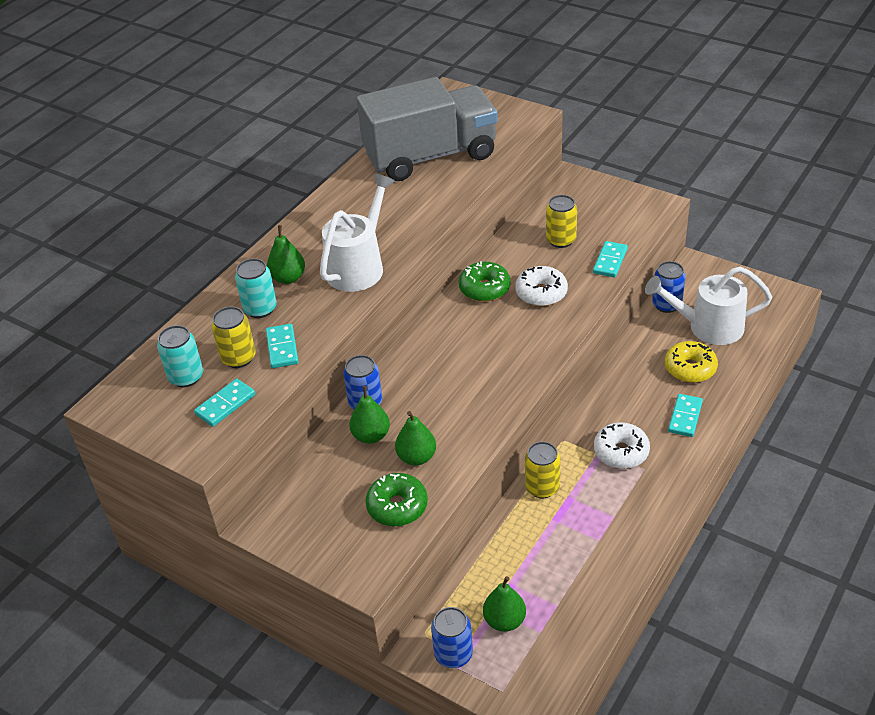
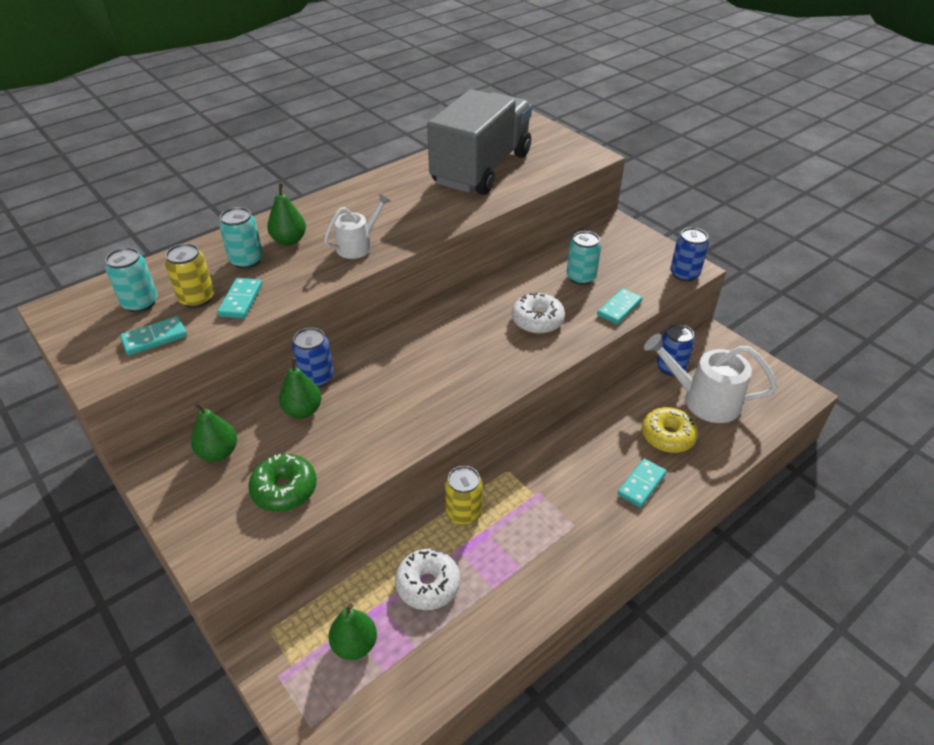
camera: 15 degrees right, 0 degrees up
(359, 266) = (358, 245): white watering can -> white watering can, size x0.60
(416, 457) = (332, 445): green pear -> green pear (218, 452)
(430, 156) = (481, 168): grey truck -> grey truck turned 60 degrees counterclockwise
(453, 654) = (285, 664): blue can -> blue can (684, 274)
(484, 288) = (486, 302): green donut -> none
(561, 240) = (581, 277): yellow can -> turquoise can
(621, 452) = (559, 501): white donut -> white donut (428, 584)

